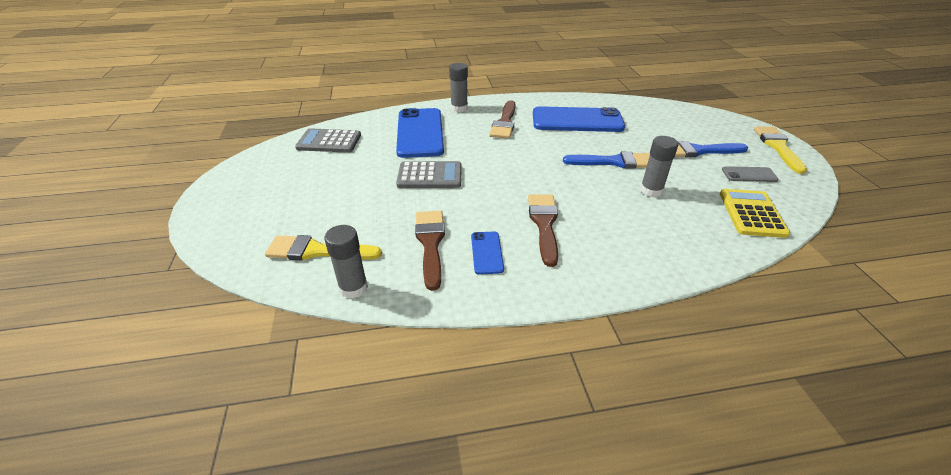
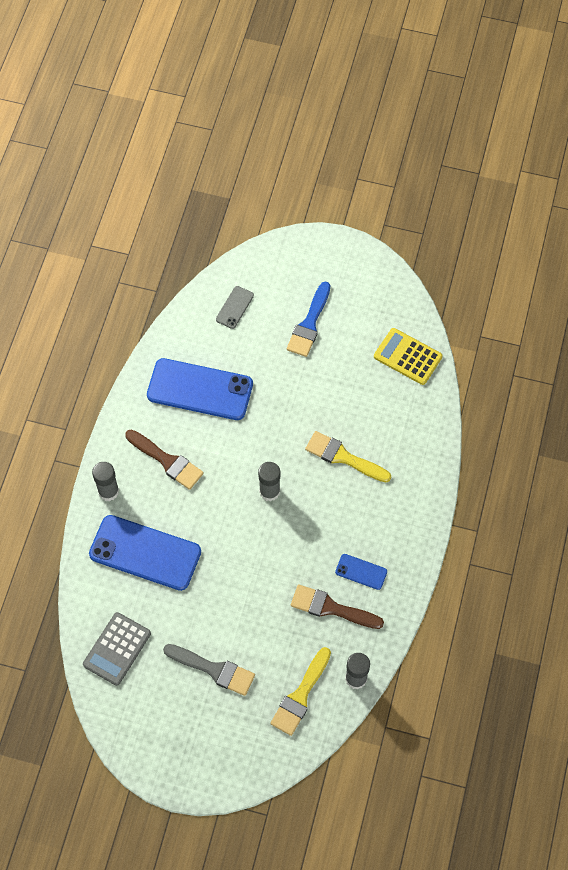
camera: 65 degrees left, 25 degrees up
(328, 190) = (214, 669): none -> grey brush
(430, 176) = (233, 573): grey calculator -> none
(544, 224) = (347, 513): brown brush -> none
(577, 120) = (200, 390): blue phone -> blue phone turned 75 degrees clockwise
(614, 162) = (290, 406): blue brush -> none
(651, 190) = (345, 406): grey glue stick -> grey glue stick (269, 491)
(749, 175) = (362, 315): grey phone -> grey phone (234, 307)
(778, 147) = (336, 255): yellow brush -> yellow brush (343, 457)

